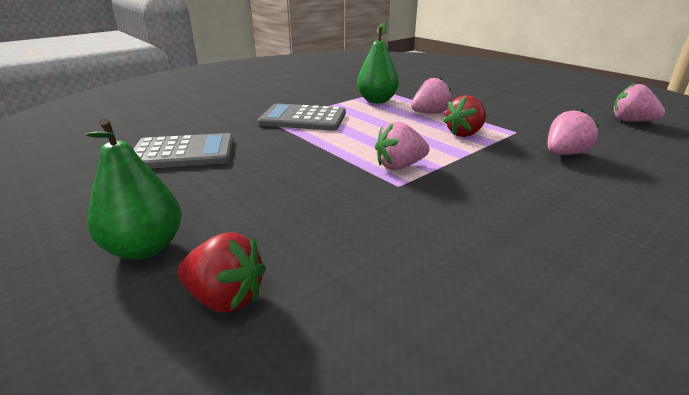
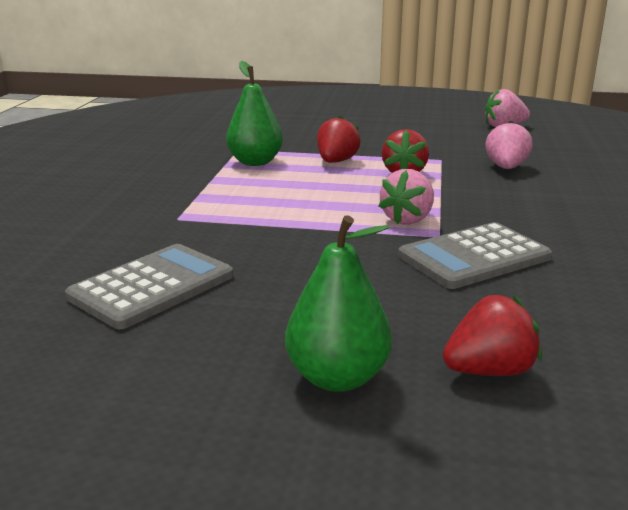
camera: 40 degrees left, 5 degrees down
(303, 118) = (214, 204): grey calculator -> grey calculator (474, 257)
(430, 113) = (336, 162): pink strawberry -> red strawberry

